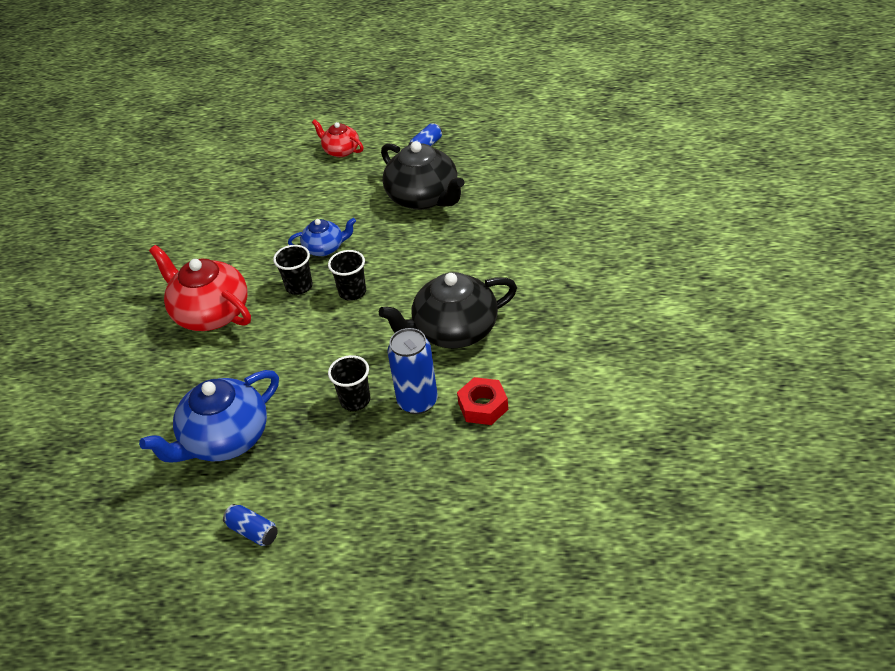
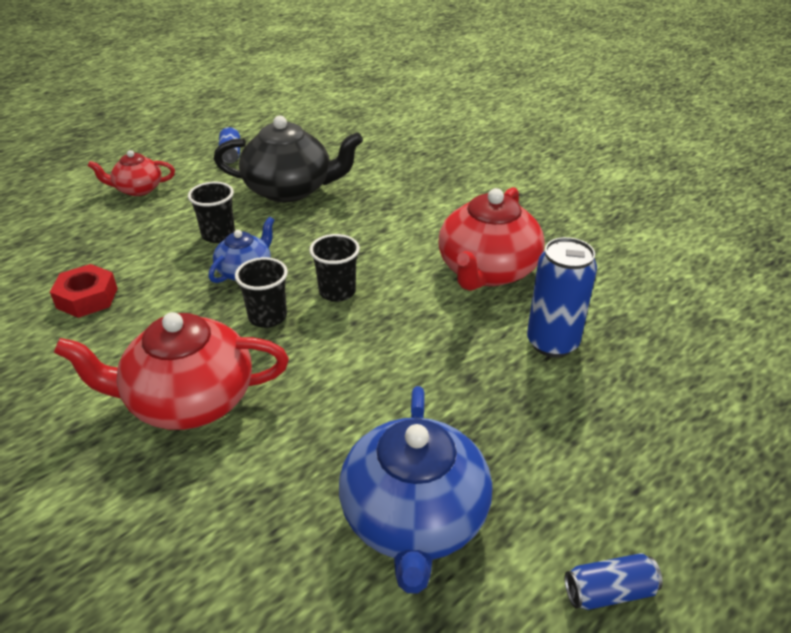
camera: 50 degrees left, 5 degrees down
(355, 400) = (494, 379): black cup -> black cup (218, 235)
(454, 331) = (487, 270): black teapot -> red teapot
(483, 406) = (610, 311): red nut -> red nut (87, 298)

